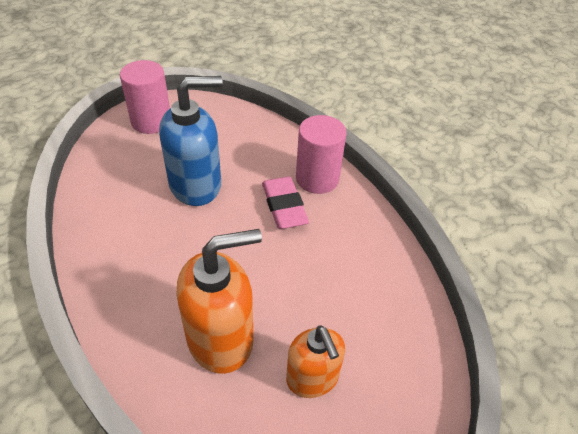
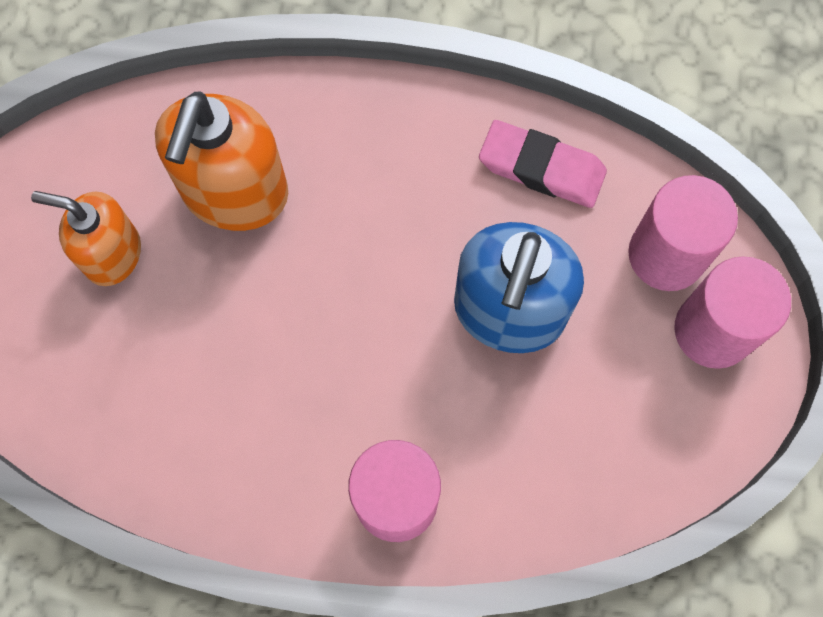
camera: 130 degrees right, 25 degrees up
(123, 148) = (666, 255): none -> pink cylinder
(284, 206) = (376, 406): pink eraser -> pink eraser (541, 168)

